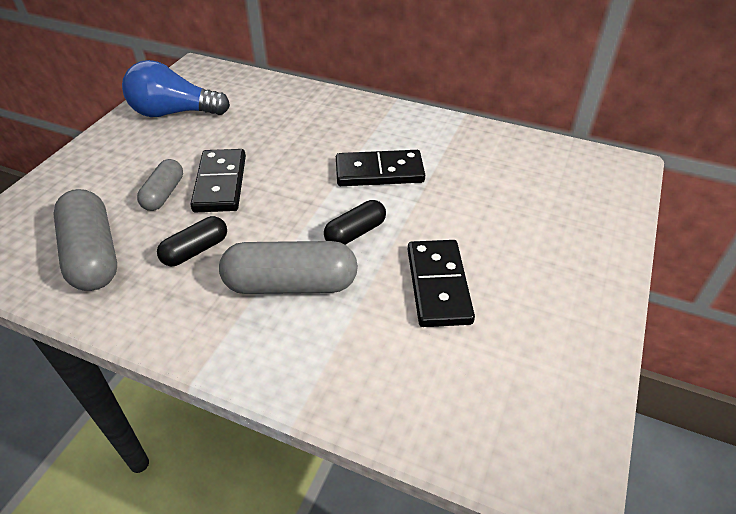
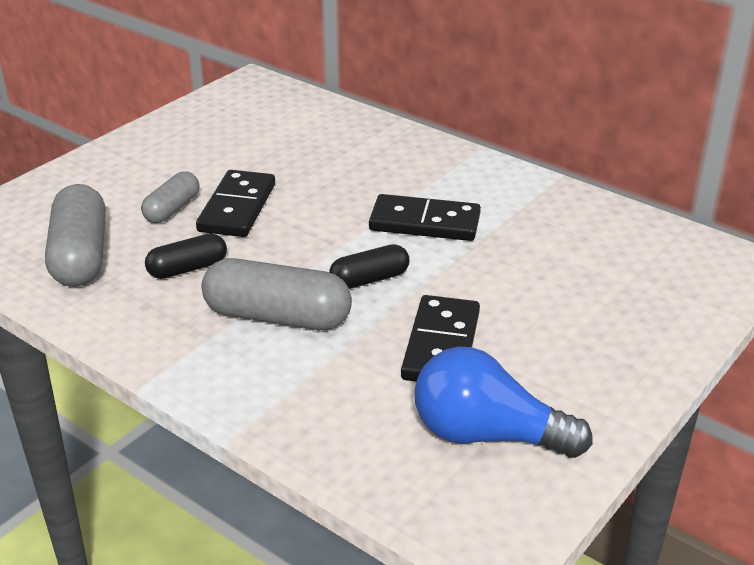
camera: 15 degrees right, 10 degrees down
(174, 113) = (210, 127): blue light bulb -> blue light bulb (487, 435)

